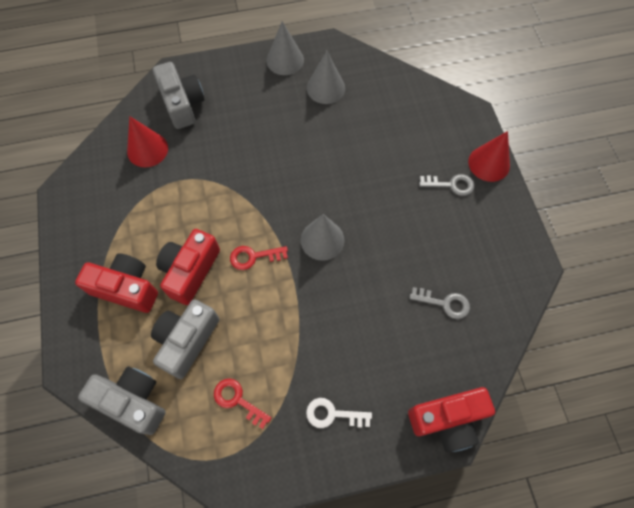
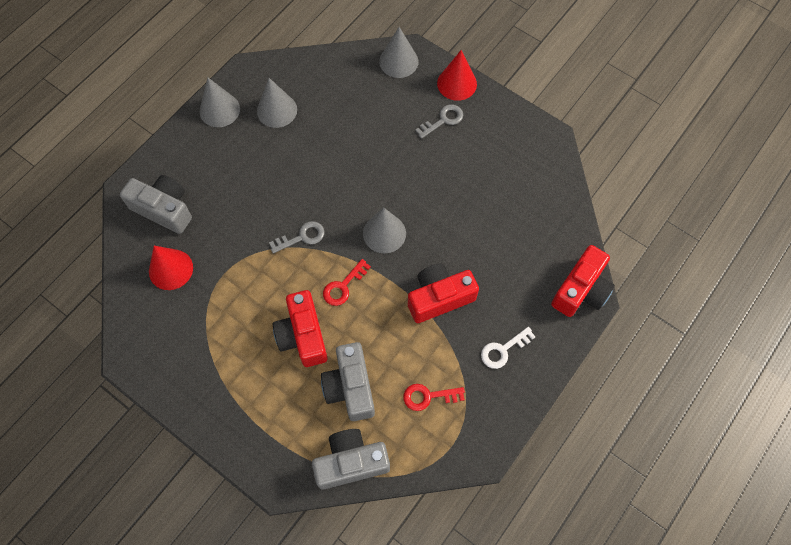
camera: 40 degrees left, 0 degrees up
(126, 288) = (263, 389): red camera -> red camera (439, 298)
(444, 303) = (512, 212): grey key -> grey key (302, 237)
(454, 114) = (398, 61): none -> grey cone

